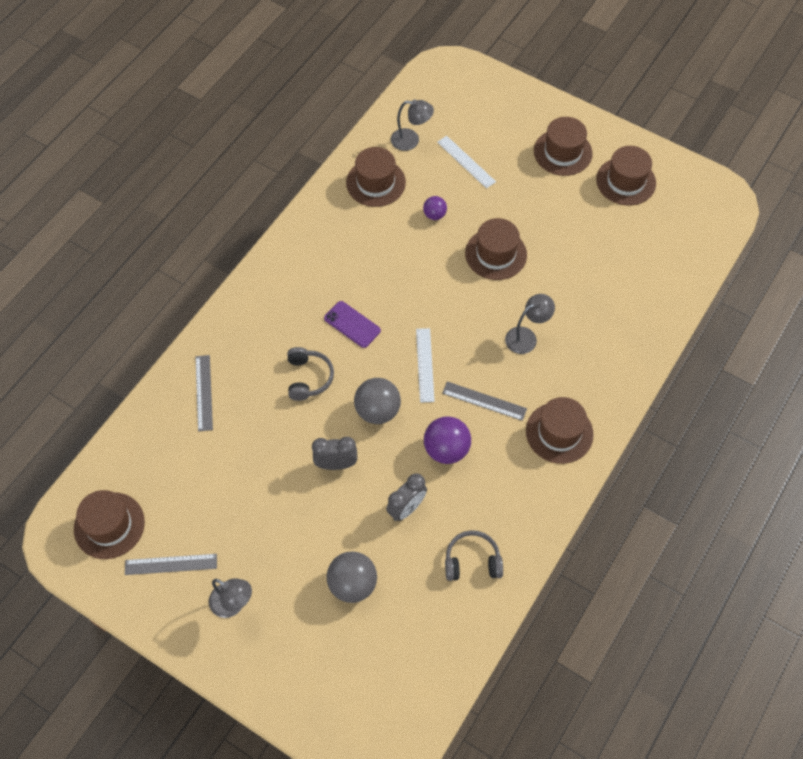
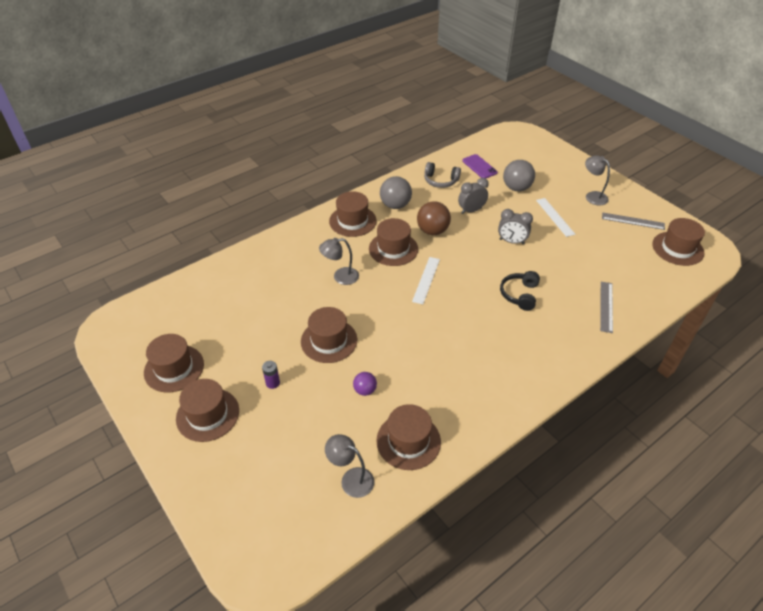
camera: 160 degrees left, 15 degrees down
(308, 378) = (519, 294): grey headphones -> black headphones
(352, 324) = (474, 321): purple phone -> purple phone (479, 166)
(377, 411) = (472, 262): grey ball -> grey ball (395, 205)
(446, 449) = (432, 231): purple ball -> brown ball
(466, 162) = (307, 435): white ruler -> white ruler (555, 217)
(484, 401) = (393, 249): grey ruler -> brown hat
(524, 196) = (272, 383): none -> purple battery

